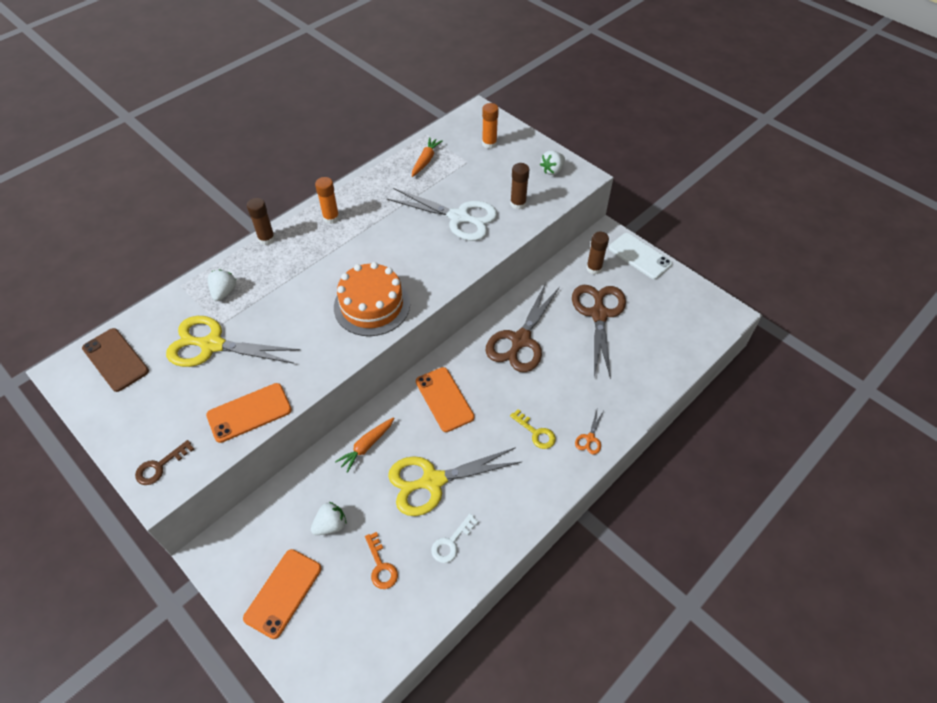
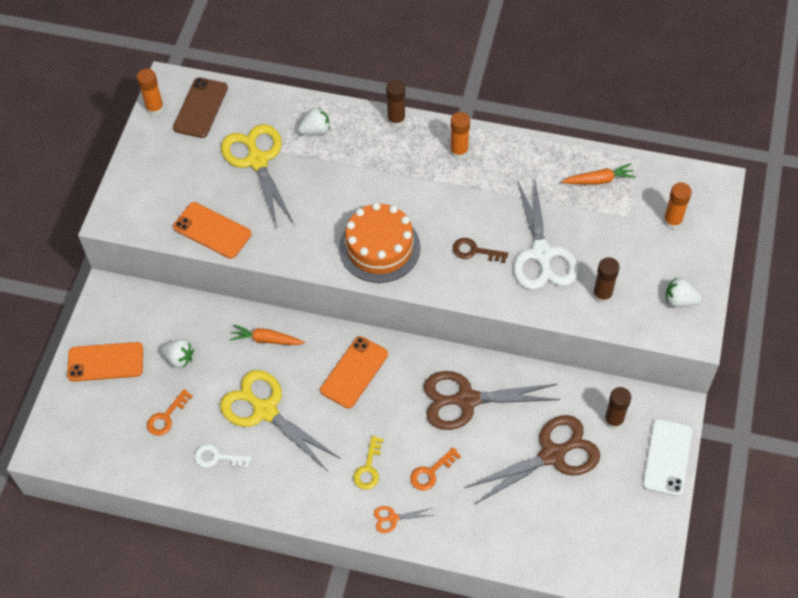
camera: 60 degrees right, 5 degrees up
(77, 395) = (155, 108): none -> orange glue stick
(160, 466) = (130, 205): brown key -> brown key (474, 251)
(566, 393) = (431, 472): none -> orange key

